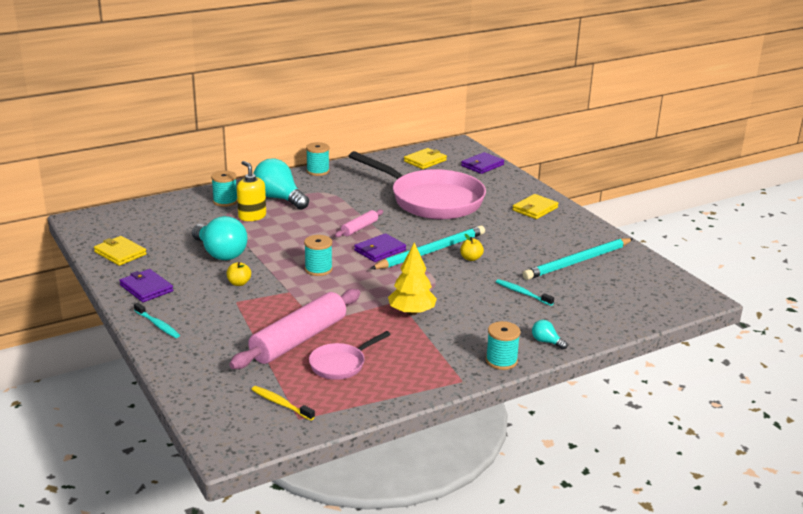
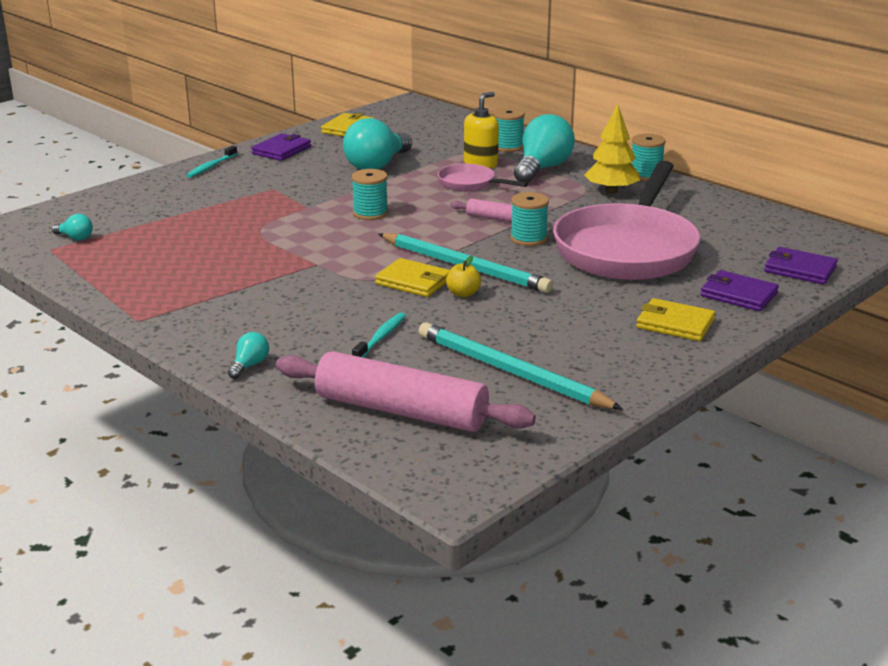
camera: 75 degrees right, 0 degrees up
(239, 283) = (314, 183): yellow apple -> none
(281, 404) = (75, 238): yellow toothbrush -> turquoise light bulb
(299, 340) = (203, 227): pink rolling pin -> pink rolling pin (401, 411)
(341, 364) = (158, 253): pink pan -> pink pan (470, 184)
(380, 250) = (444, 237): purple wallet -> purple wallet (738, 295)
(412, 312) = (291, 274): yellow tree -> yellow tree (611, 191)
(425, 161) = (764, 230): yellow wallet -> yellow wallet (414, 281)
(501, 361) = (190, 339): turquoise spool -> turquoise spool (528, 239)

